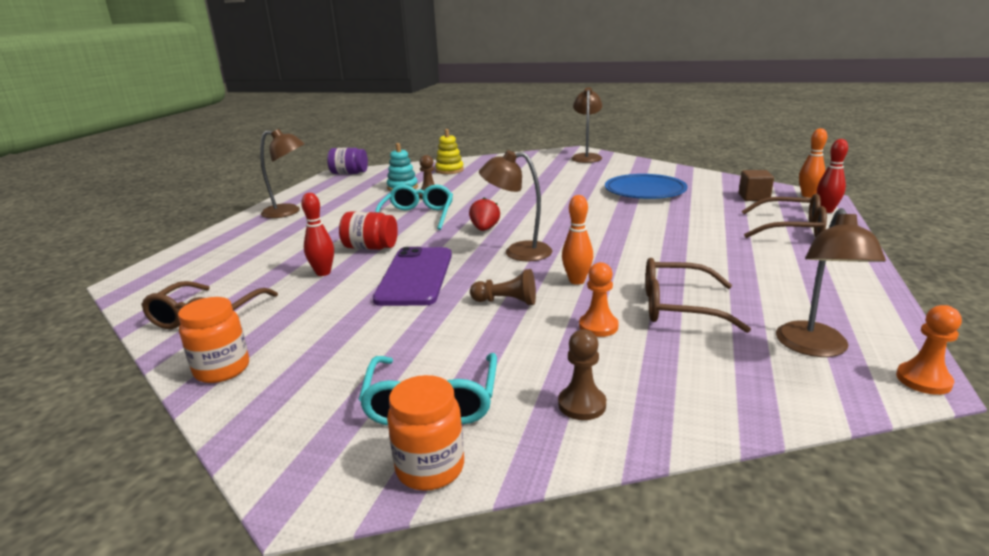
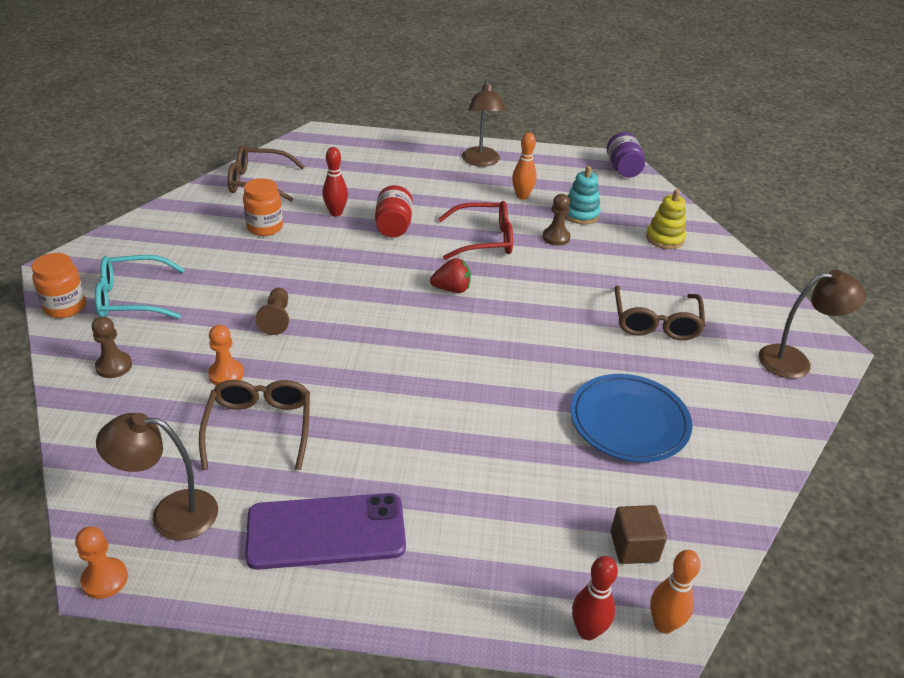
camera: 75 degrees right, 15 degrees up
(222, 369) = (186, 208): orange jar -> orange jar (265, 227)
(415, 276) = (329, 261): purple phone -> purple phone (326, 531)
(417, 216) = (484, 240): turquoise glasses -> red glasses
(518, 252) = (389, 317): brown lamp -> none
(577, 281) = (319, 360): orange bowling pin -> orange bowling pin (522, 196)
(791, 229) = (493, 565): brown glasses -> brown glasses (656, 322)

